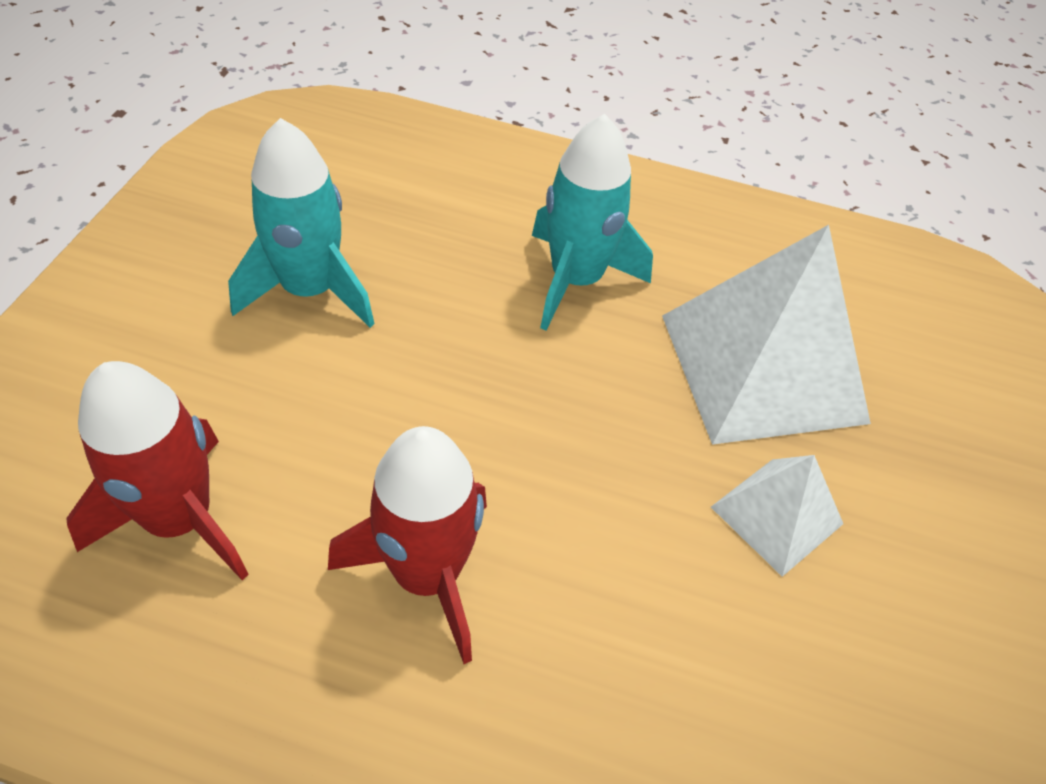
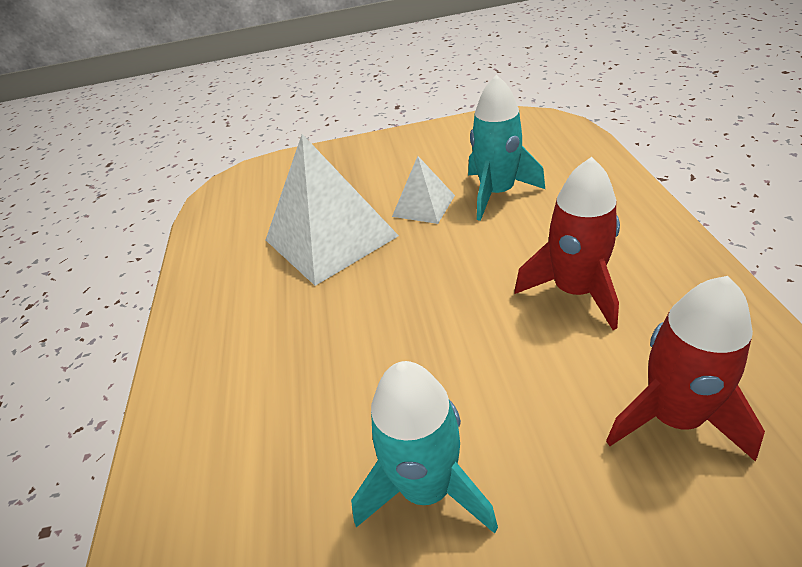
camera: 105 degrees left, 10 degrees down
(576, 280) = (307, 335): turquoise rocket -> turquoise rocket (497, 193)

